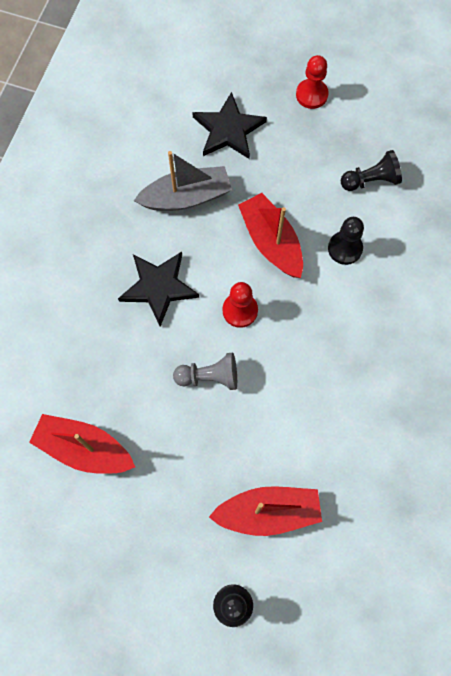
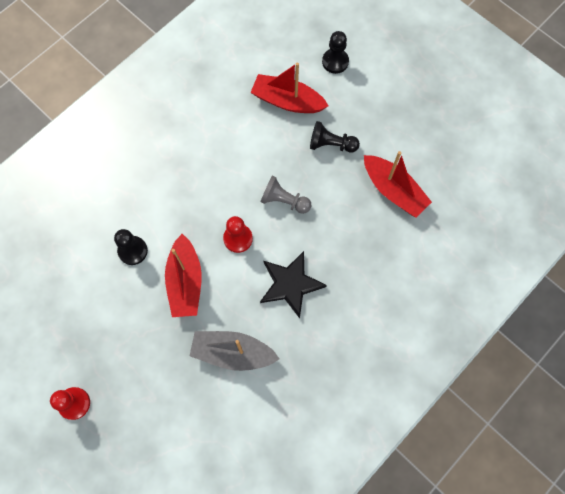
camera: 155 degrees left, 0 degrees up
(228, 130) = (165, 402): black star -> none
(371, 180) = (77, 298): black pawn -> black pawn (331, 144)

